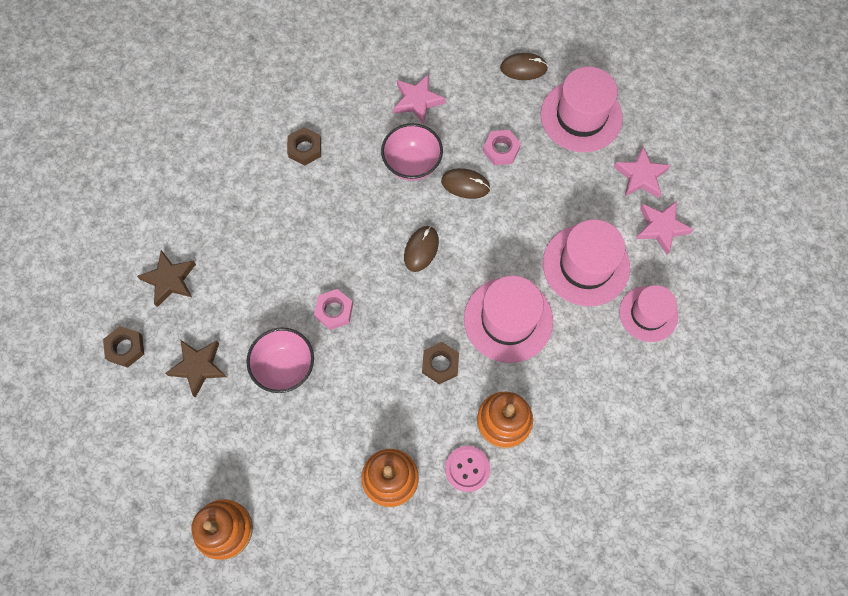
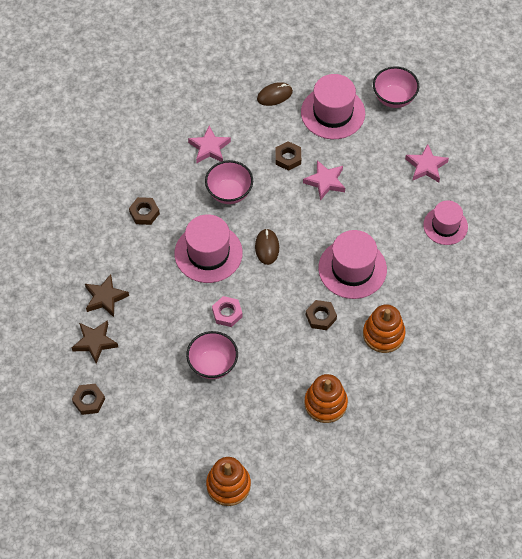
camera: 25 degrees left, 10 degrees down
(198, 367) = (150, 390): brown star -> brown star (105, 298)
(465, 185) = (275, 191): brown mouse -> none
(467, 469) = (374, 375): pink button -> none
(501, 150) = (288, 158): pink nut -> brown nut
(586, 265) = (387, 211): pink hat -> pink hat (208, 253)
(641, 176) = (395, 137): pink star -> pink star (325, 182)
(663, 127) = (394, 98): none -> pink bowl

